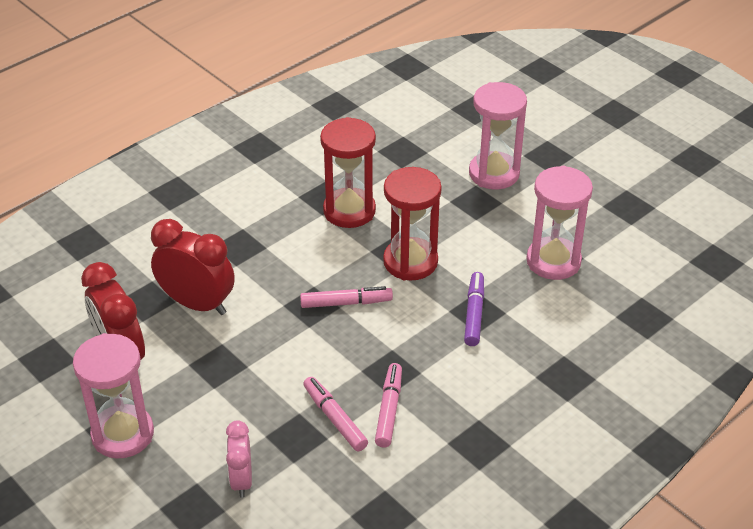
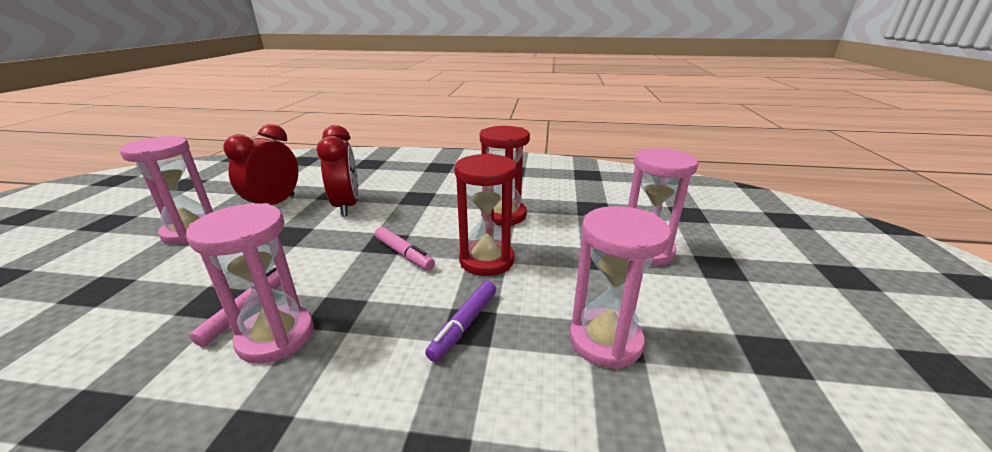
camera: 50 degrees right, 15 degrees down
(241, 480) = (141, 297): pink clock -> none
(389, 409) = (276, 337): pink marker -> pink hourglass
(474, 314) = (464, 325): purple marker -> purple marker turned 150 degrees clockwise

